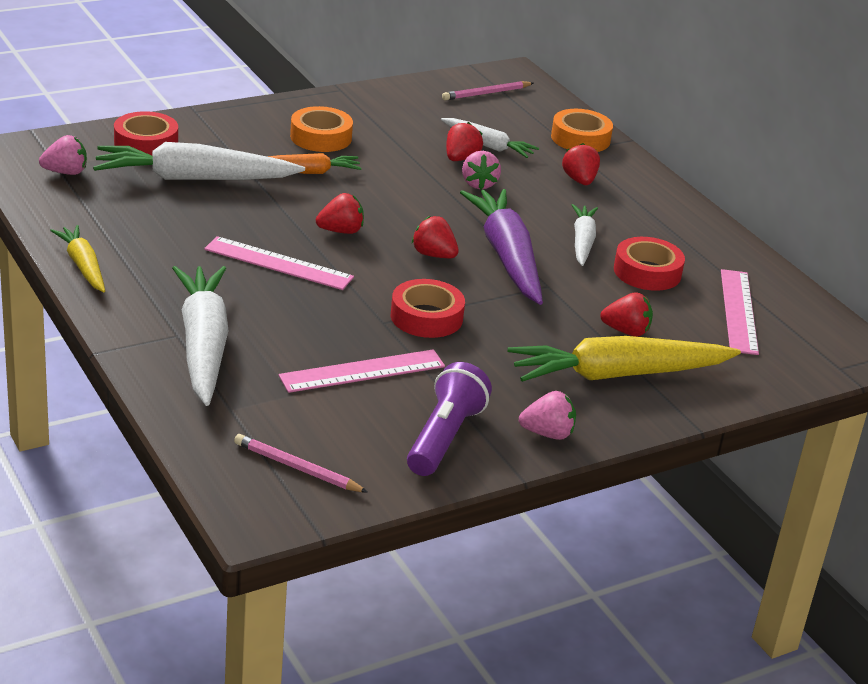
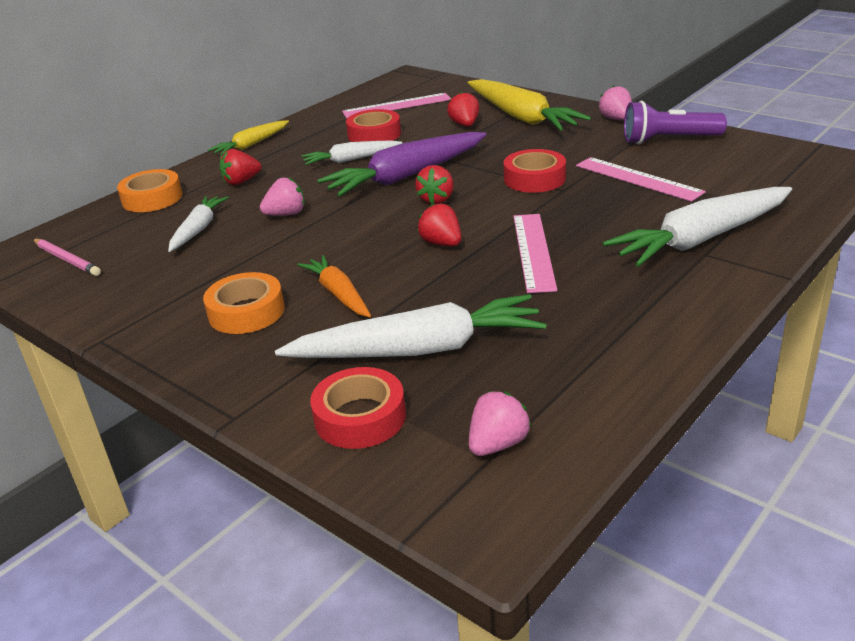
camera: 105 degrees left, 0 degrees up
(65, 172) = (497, 444): pink strawberry -> pink strawberry turned 75 degrees clockwise
(83, 266) = (675, 340): yellow carrot -> yellow carrot (251, 145)
(194, 178) = (419, 350): white carrot -> white carrot turned 75 degrees counterclockwise
(297, 468) = (777, 166): pink pencil -> none
(461, 158) = (238, 233): red strawberry -> none

